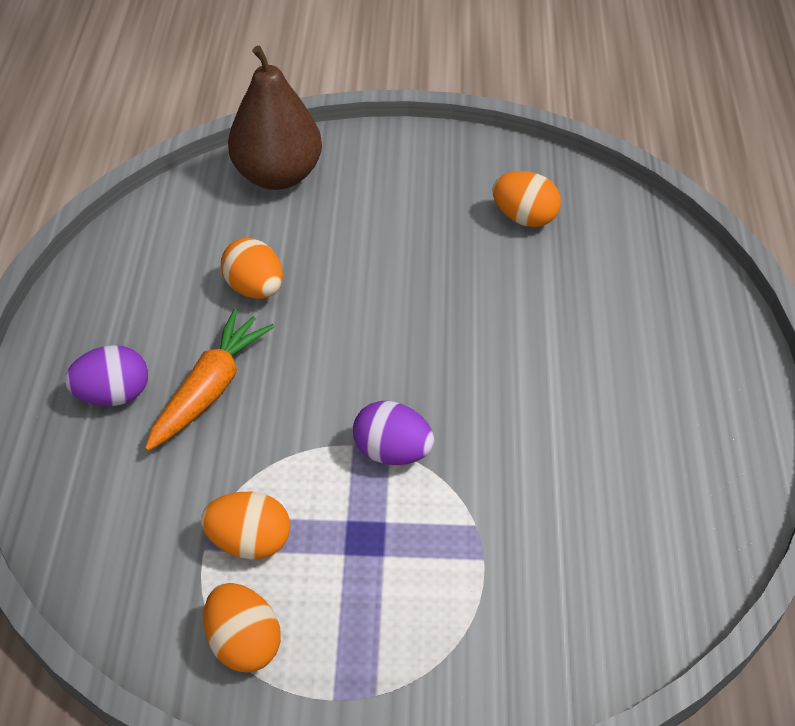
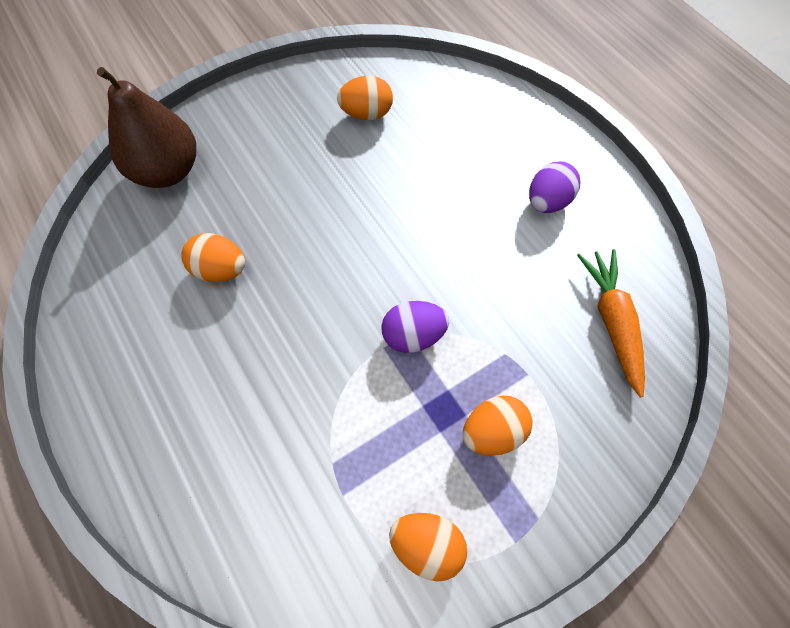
camera: 35 degrees left, 15 degrees up
(113, 395) = (177, 420): purple egg -> purple egg (548, 201)
(210, 389) = (249, 369): orange carrot -> orange carrot (612, 322)
(250, 542) = (371, 467): orange egg -> orange egg (493, 432)

